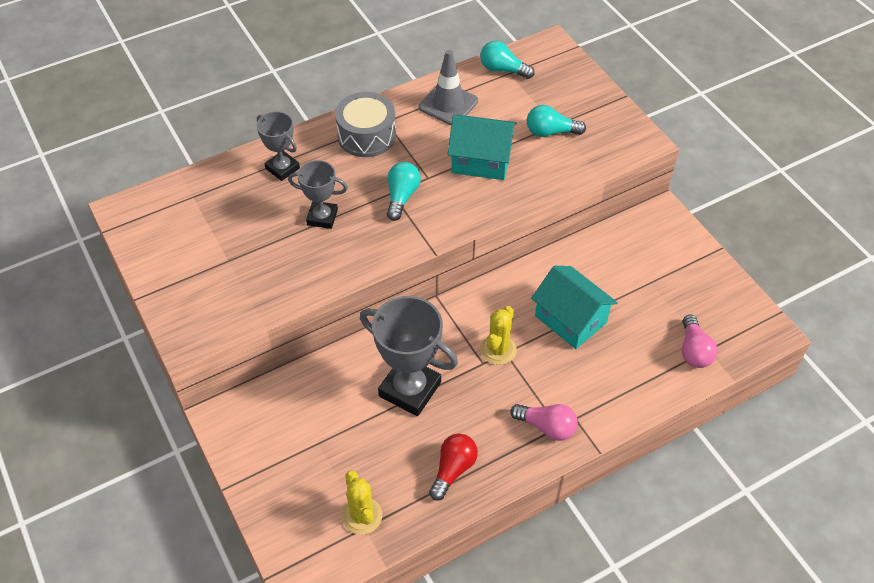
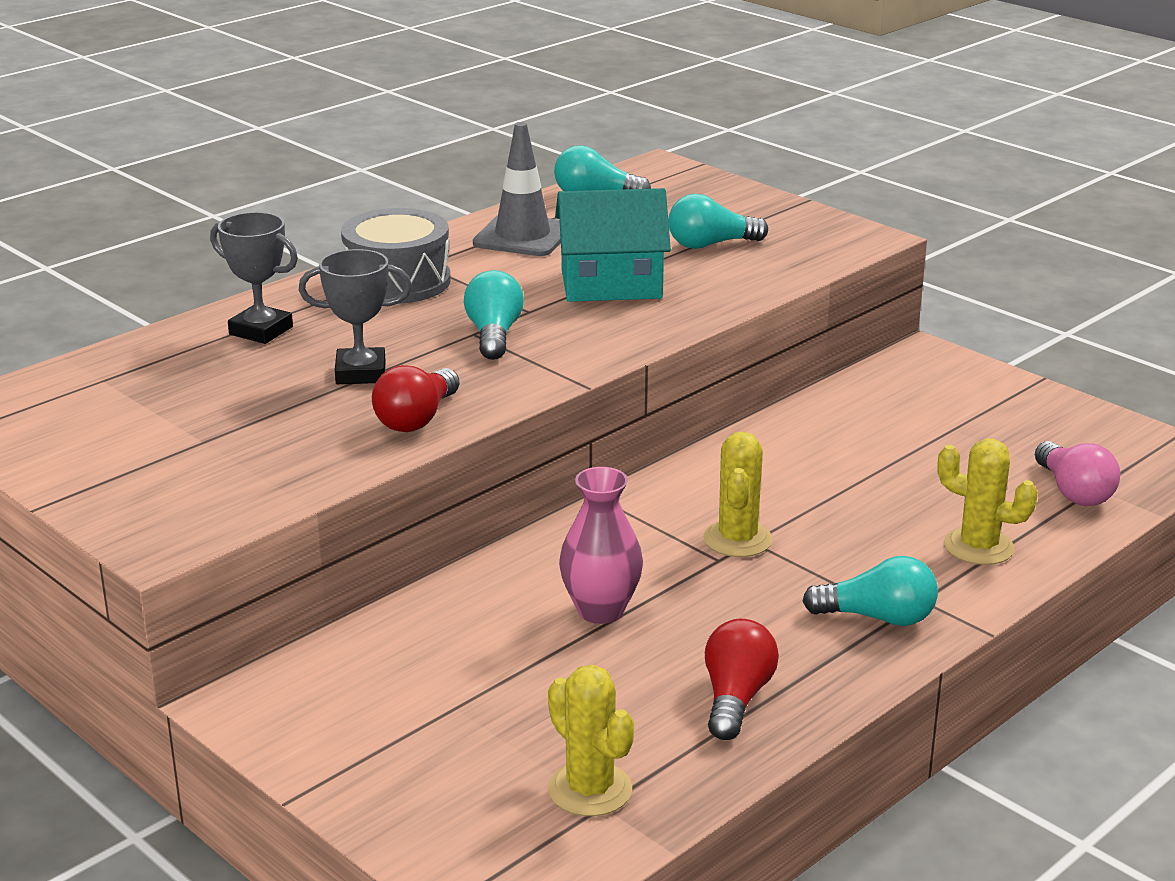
camera: 15 degrees left, 25 degrees down
(338, 264) = (417, 419): none -> red light bulb
(410, 389) = (600, 610): grey trophy -> pink vase
(546, 427) = (877, 617): pink light bulb -> turquoise light bulb
(570, 319) = (844, 487): turquoise house -> none
(622, 384) = (978, 547): none -> yellow cactus

